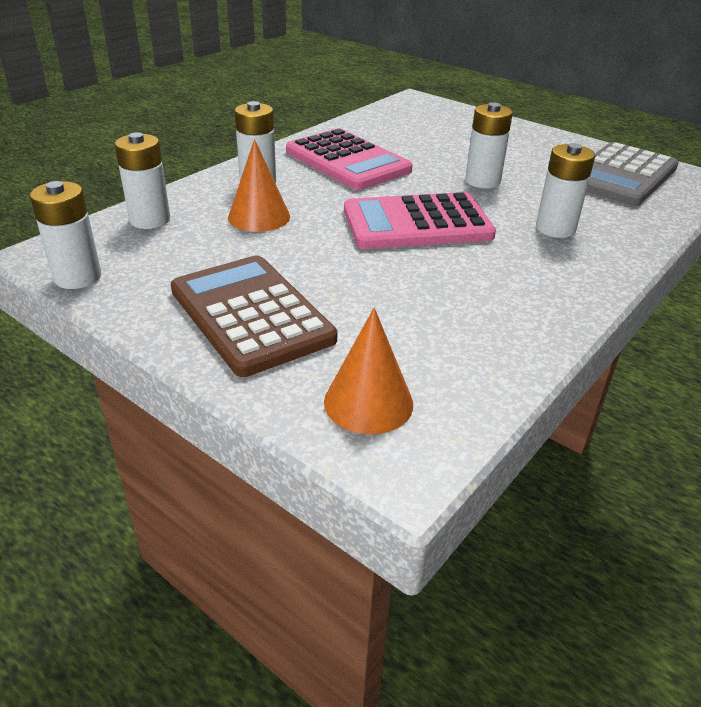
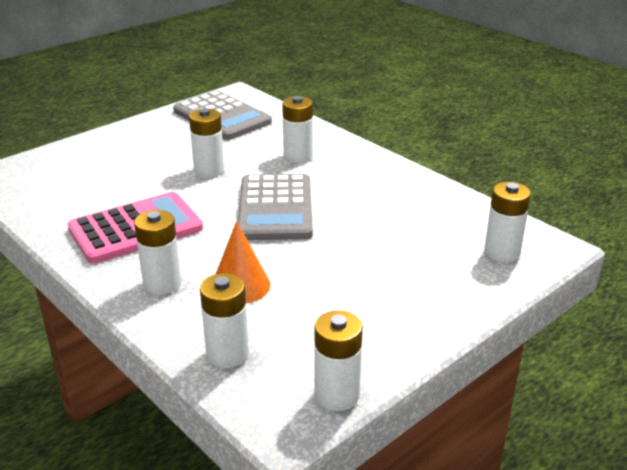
camera: 80 degrees left, 5 degrees down
(251, 315) = (404, 294): brown calculator -> none
(368, 402) = (502, 252): orange cone -> white battery
(417, 223) = (275, 208): pink calculator -> grey calculator

